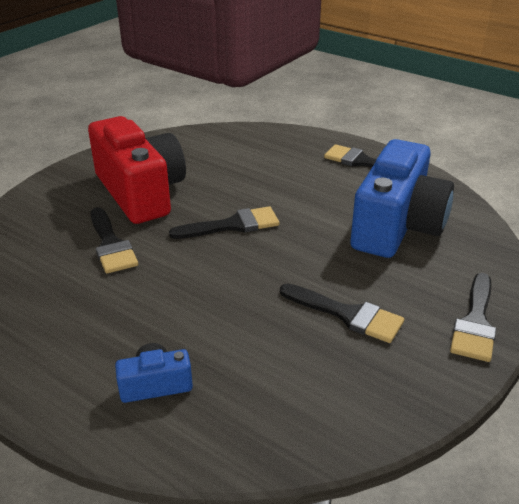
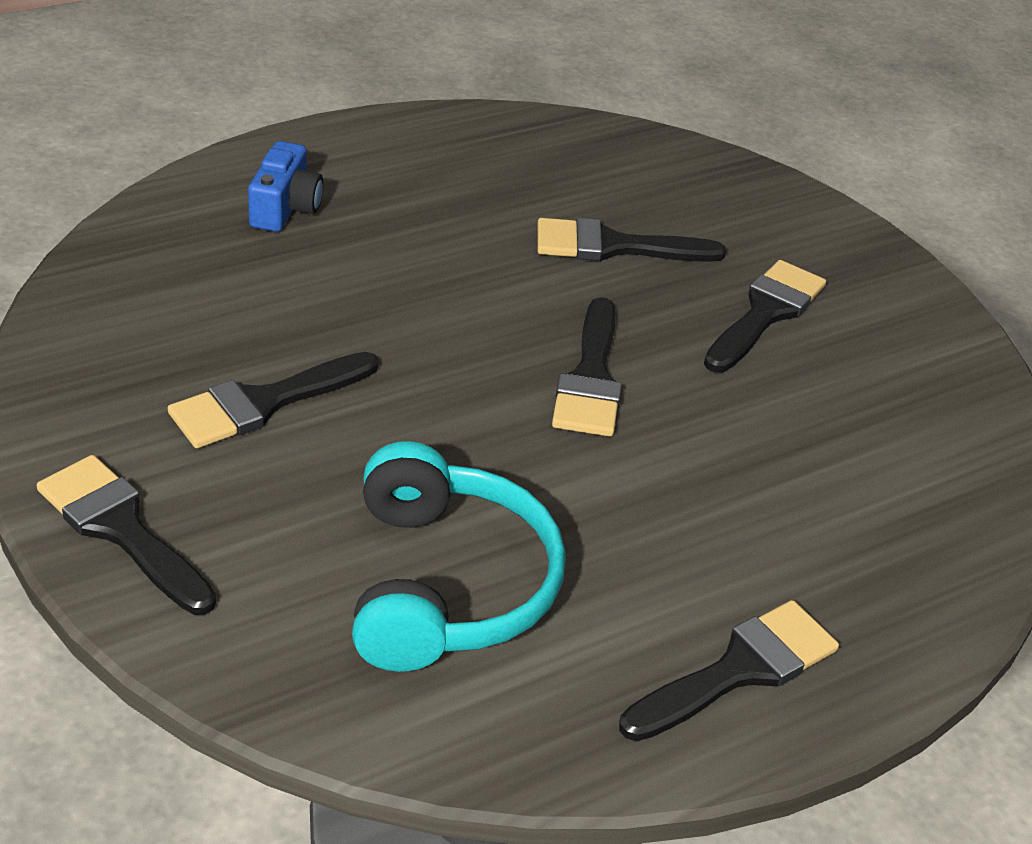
camera: 110 degrees right, 5 degrees up
(140, 192) = (765, 313): red camera -> black brush
(397, 226) = (447, 584): blue camera -> turquoise headphones

